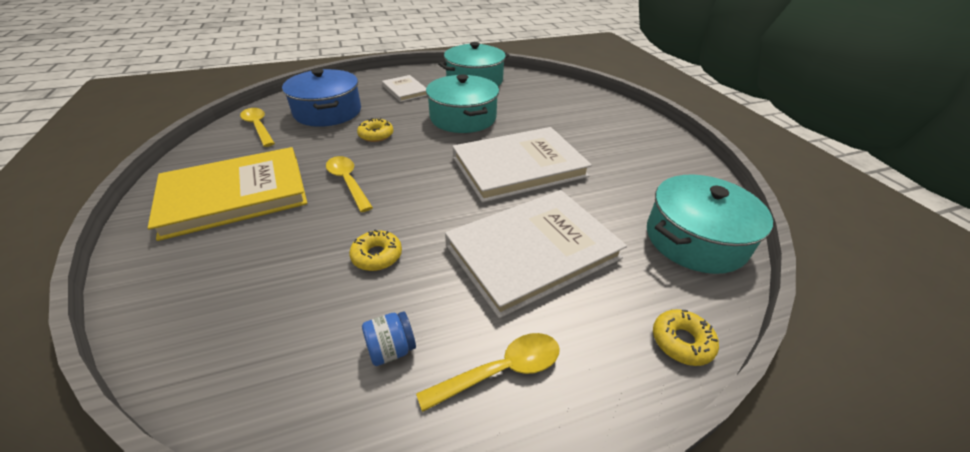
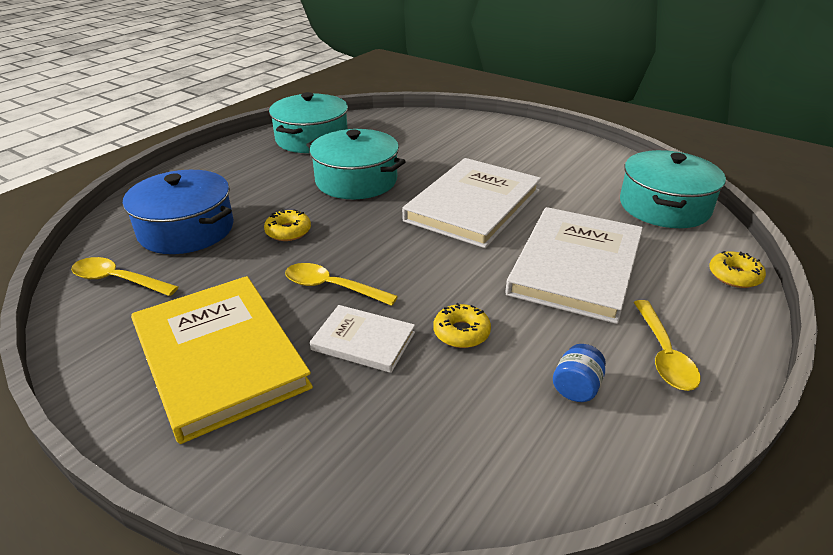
camera: 35 degrees left, 5 degrees down
(235, 195) = (219, 357): yellow book -> yellow book turned 60 degrees counterclockwise
(405, 90) = (247, 174): white book -> white book (363, 341)
(501, 370) = (664, 354): yellow spoon -> yellow spoon turned 150 degrees clockwise

